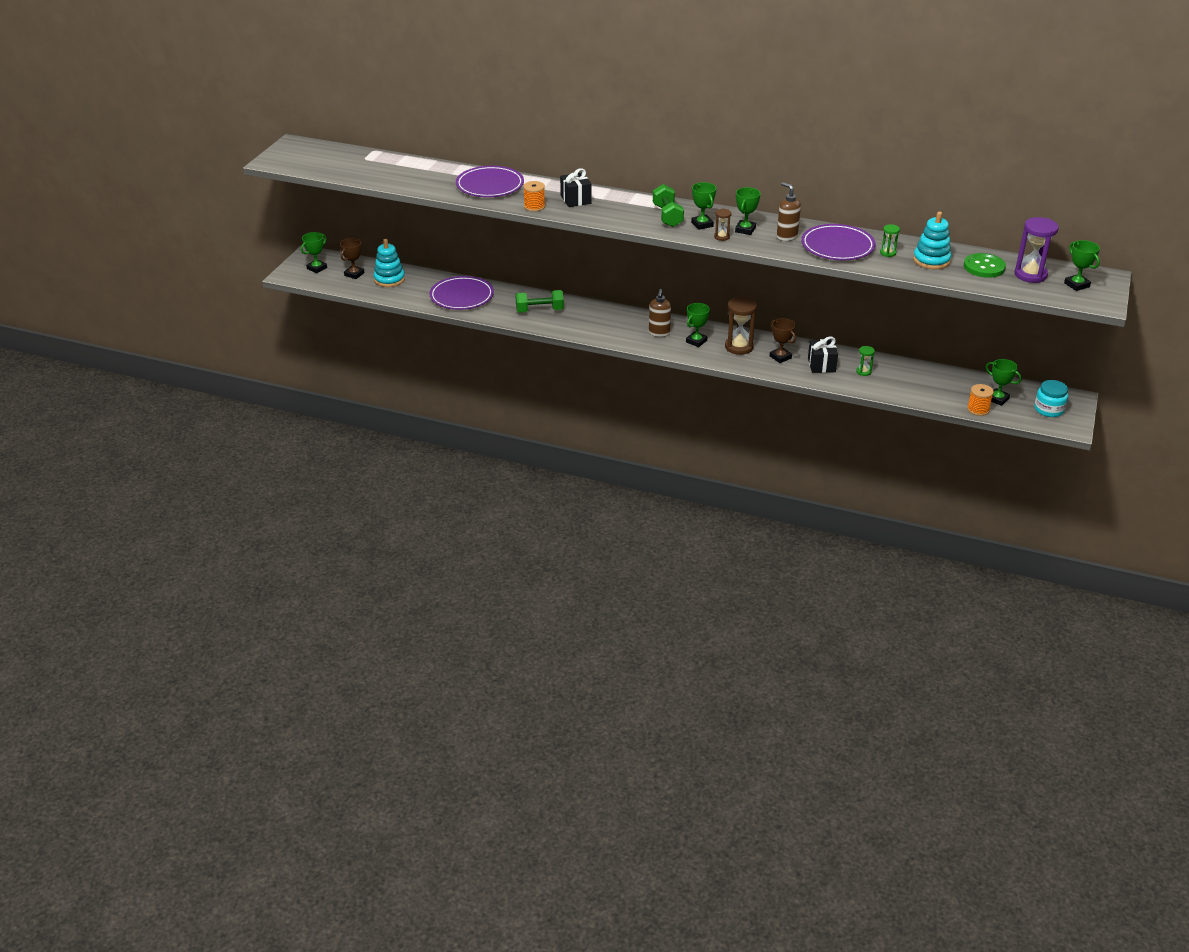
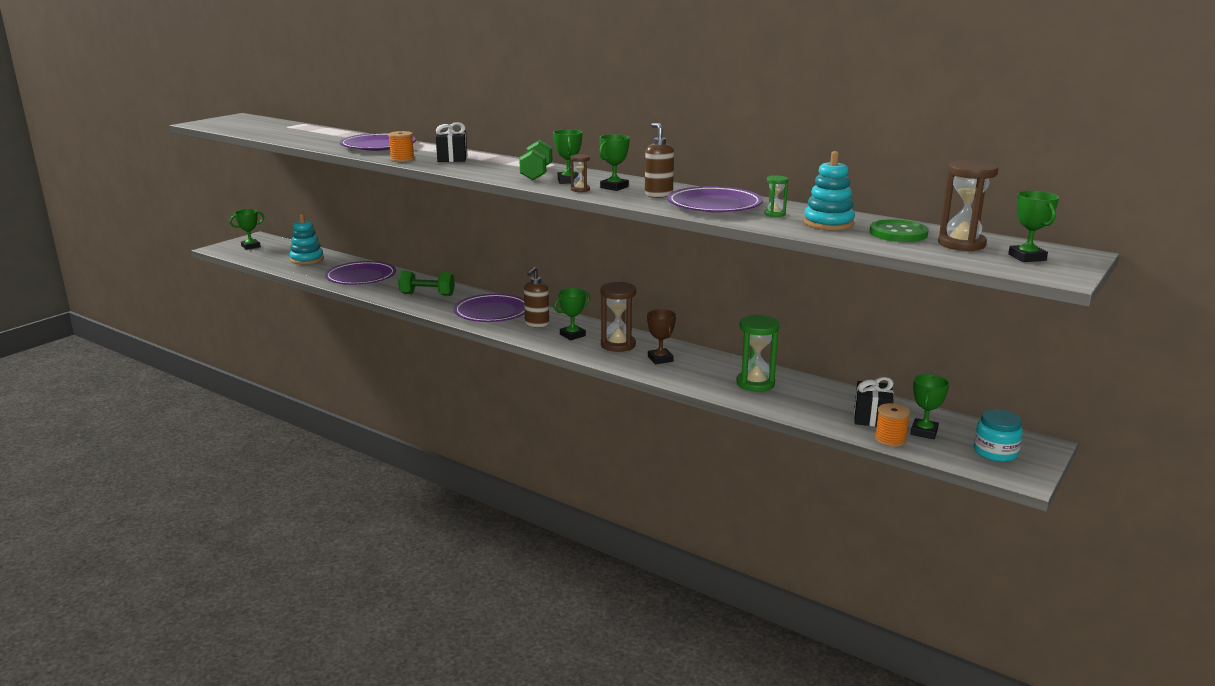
camera: 15 degrees right, 15 degrees down
(354, 274) = (279, 253): brown trophy -> none
(612, 324) = (492, 312): none -> purple plate
(821, 365) = (705, 372): black gift -> black gift (871, 417)
(863, 372) = (755, 384): green hourglass -> green hourglass, size x1.96
(997, 399) = (924, 432): green trophy -> green trophy turned 60 degrees clockwise
(1030, 275) = (961, 244): purple hourglass -> brown hourglass

